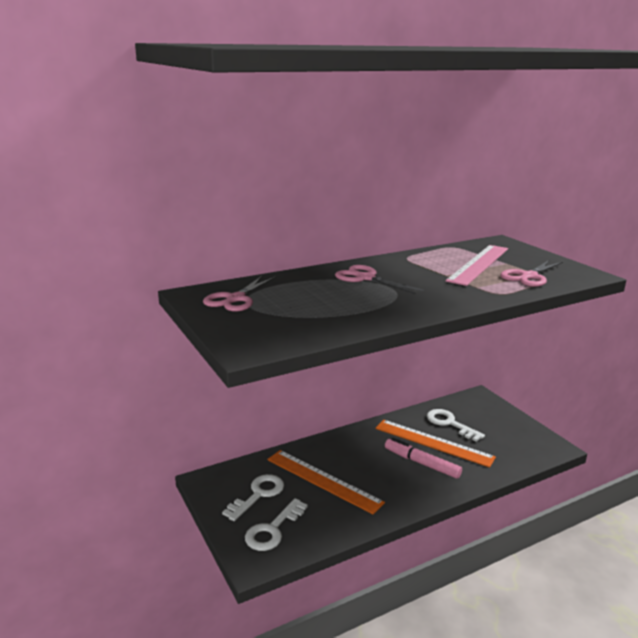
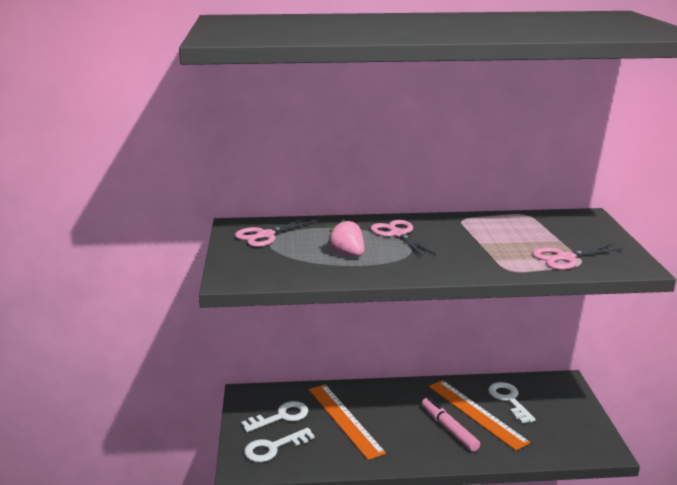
camera: 25 degrees right, 0 degrees up
(341, 303) = (347, 254): none -> pink strawberry
(479, 264) = (529, 237): pink ruler -> none

